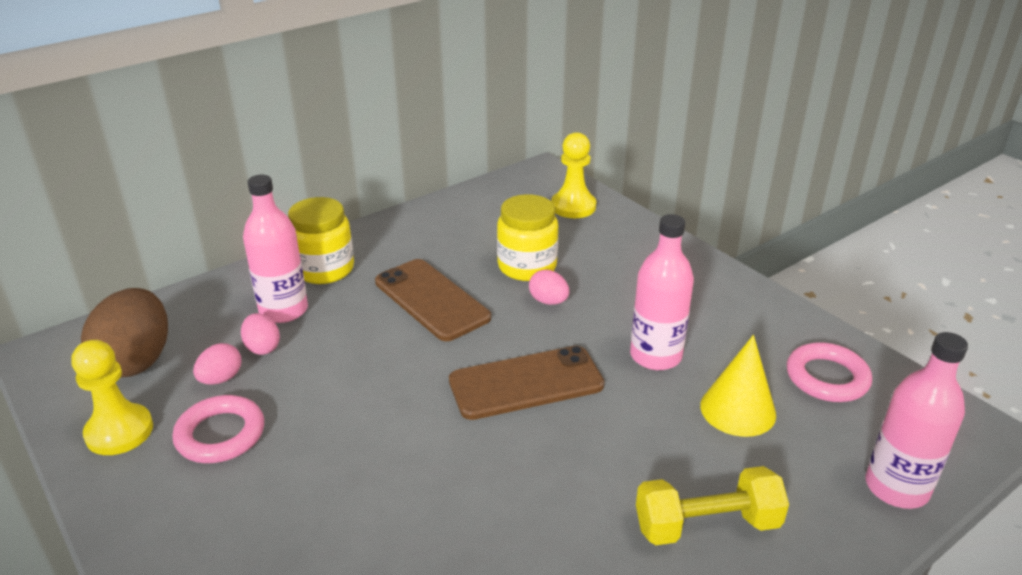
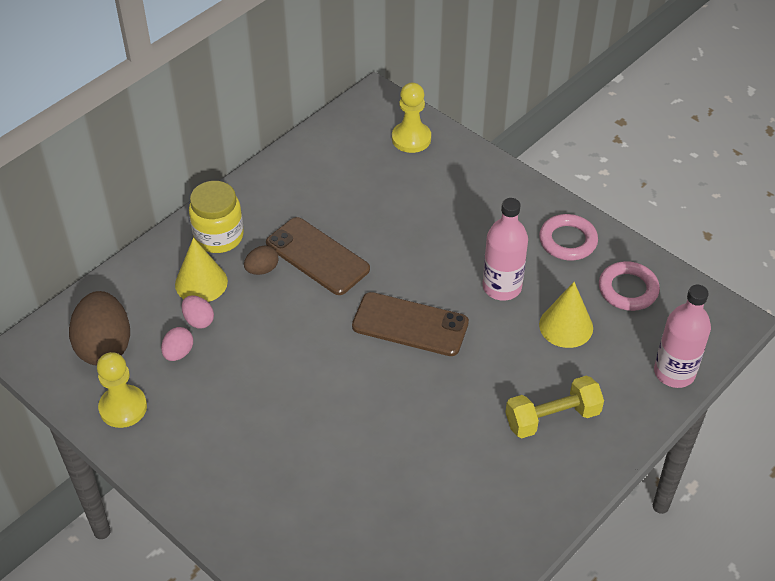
camera: 10 degrees left, 15 degrees up
(220, 434) = (199, 399): pink ring -> pink ring (568, 241)
(283, 310) = (201, 283): pink bottle -> yellow cone
(361, 305) = (262, 269): none -> brown egg
(526, 383) = (410, 324): brown phone -> brown phone turned 45 degrees clockwise
(527, 266) = (386, 211): yellow jar -> none
(548, 301) = (411, 245): pink egg -> none

